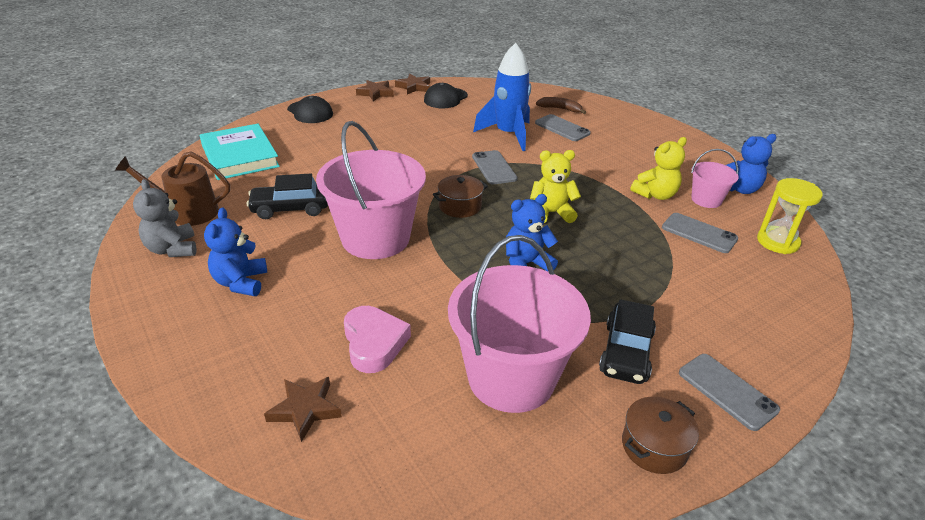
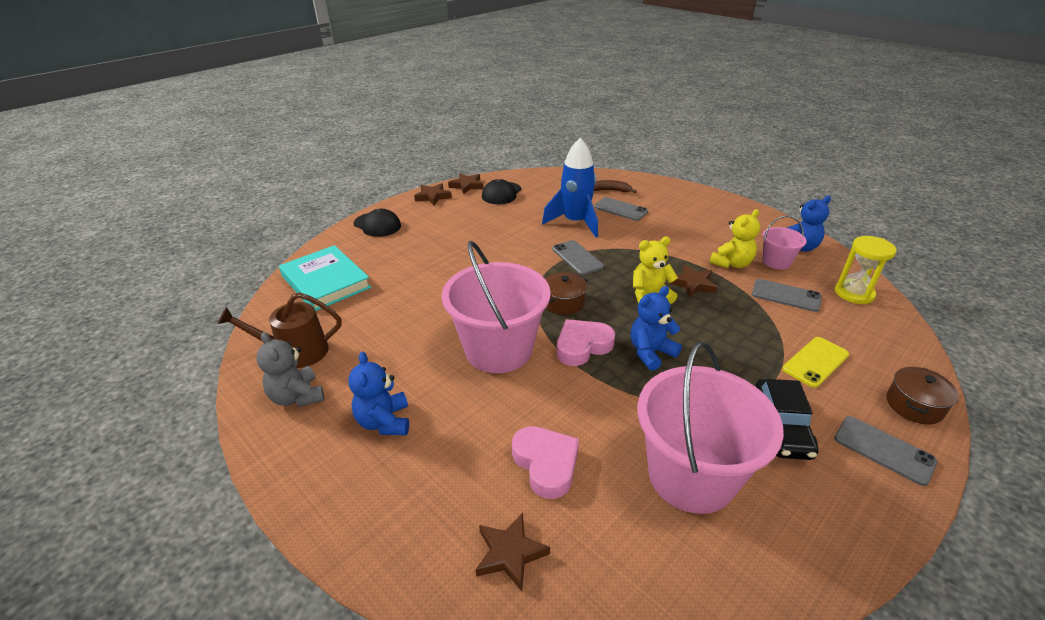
camera: 10 degrees left, 0 degrees up
(290, 208) = (401, 331): black car -> none
(459, 248) = (582, 346): none -> pink heart
(603, 208) = (693, 284): none -> brown star
(654, 446) = (850, 521): brown pot -> brown pot (914, 405)
(697, 299) = (815, 362): none -> yellow phone

